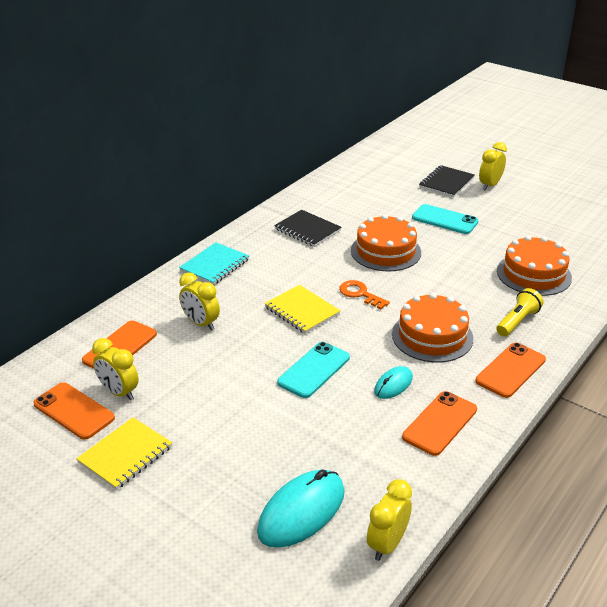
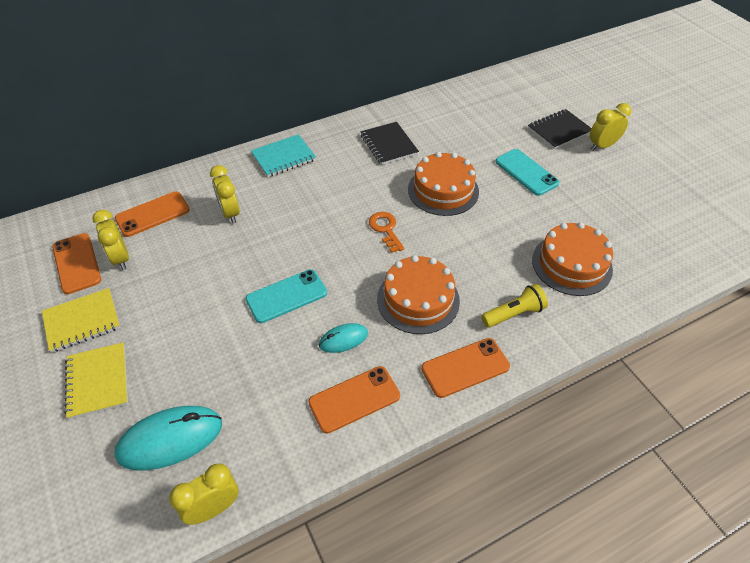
camera: 25 degrees right, 15 degrees up
(302, 311) = (321, 230): yellow notebook -> yellow notebook (97, 381)

